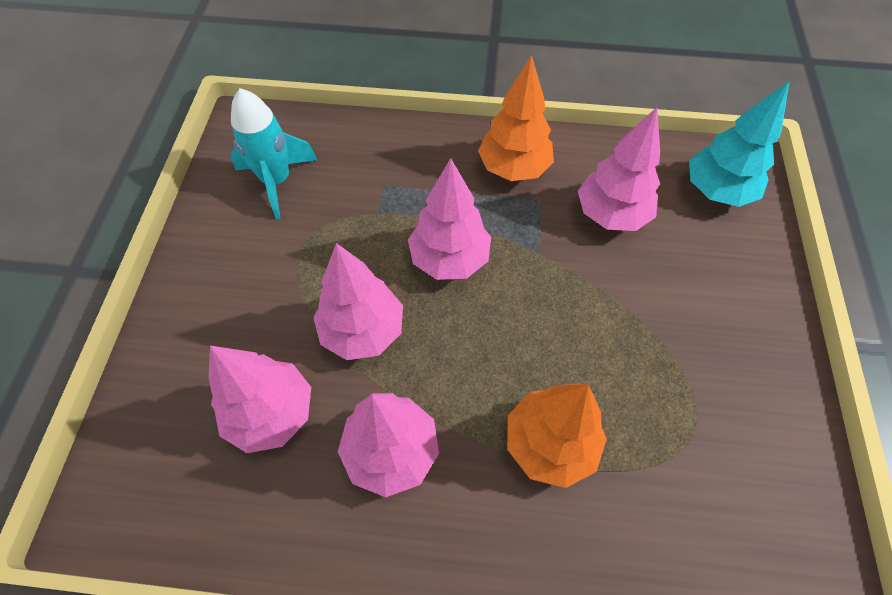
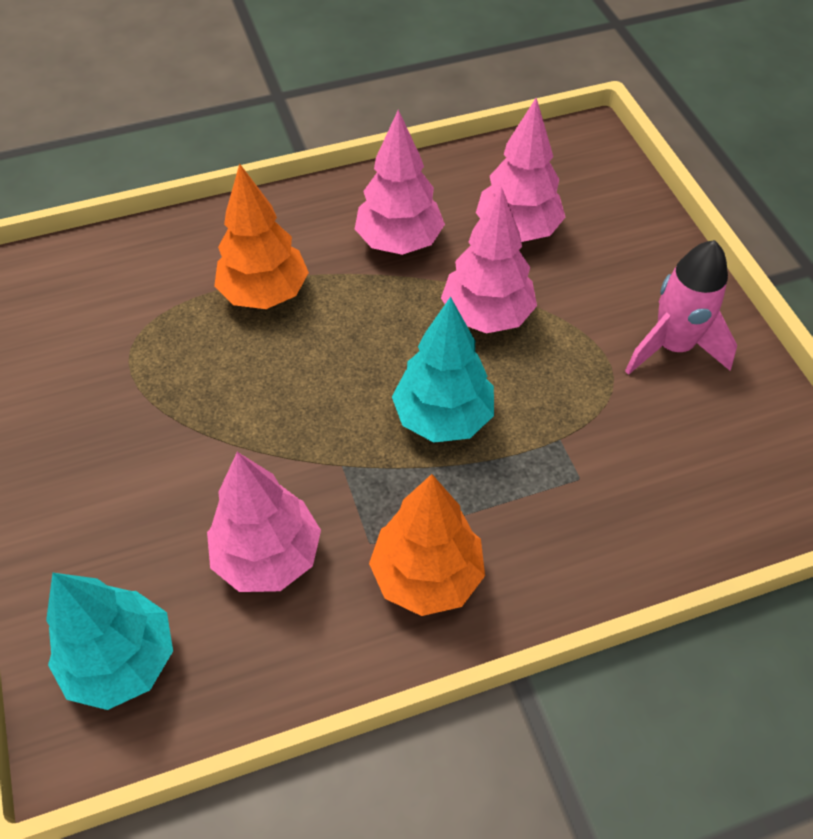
camera: 155 degrees right, 5 degrees down
(244, 244) = (672, 347): none -> pink rocket
(277, 181) = (708, 430): turquoise rocket -> none
(449, 259) = (443, 417): pink tree -> turquoise tree

